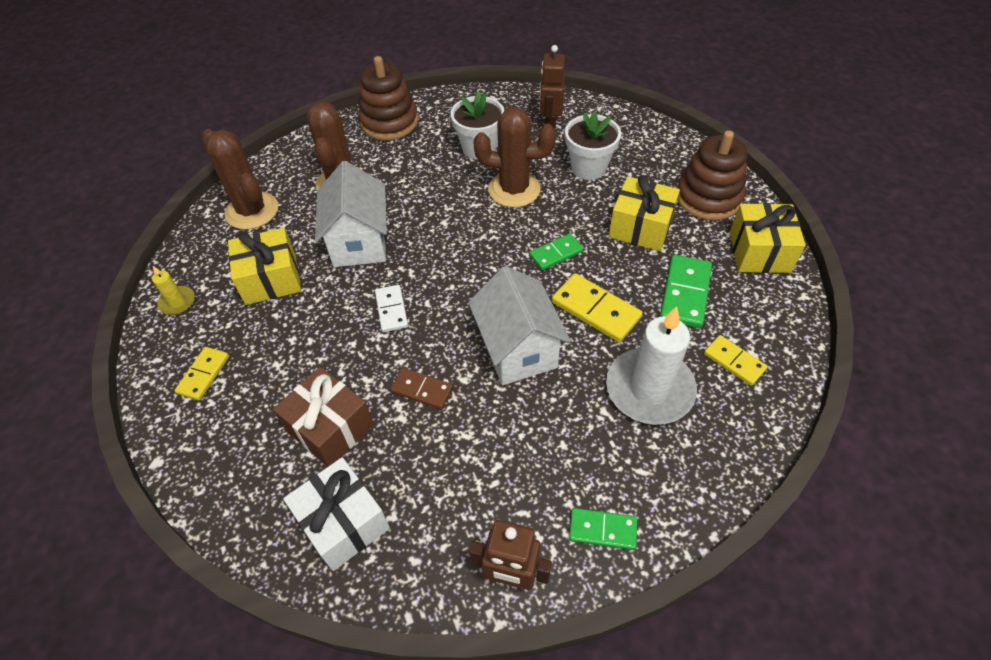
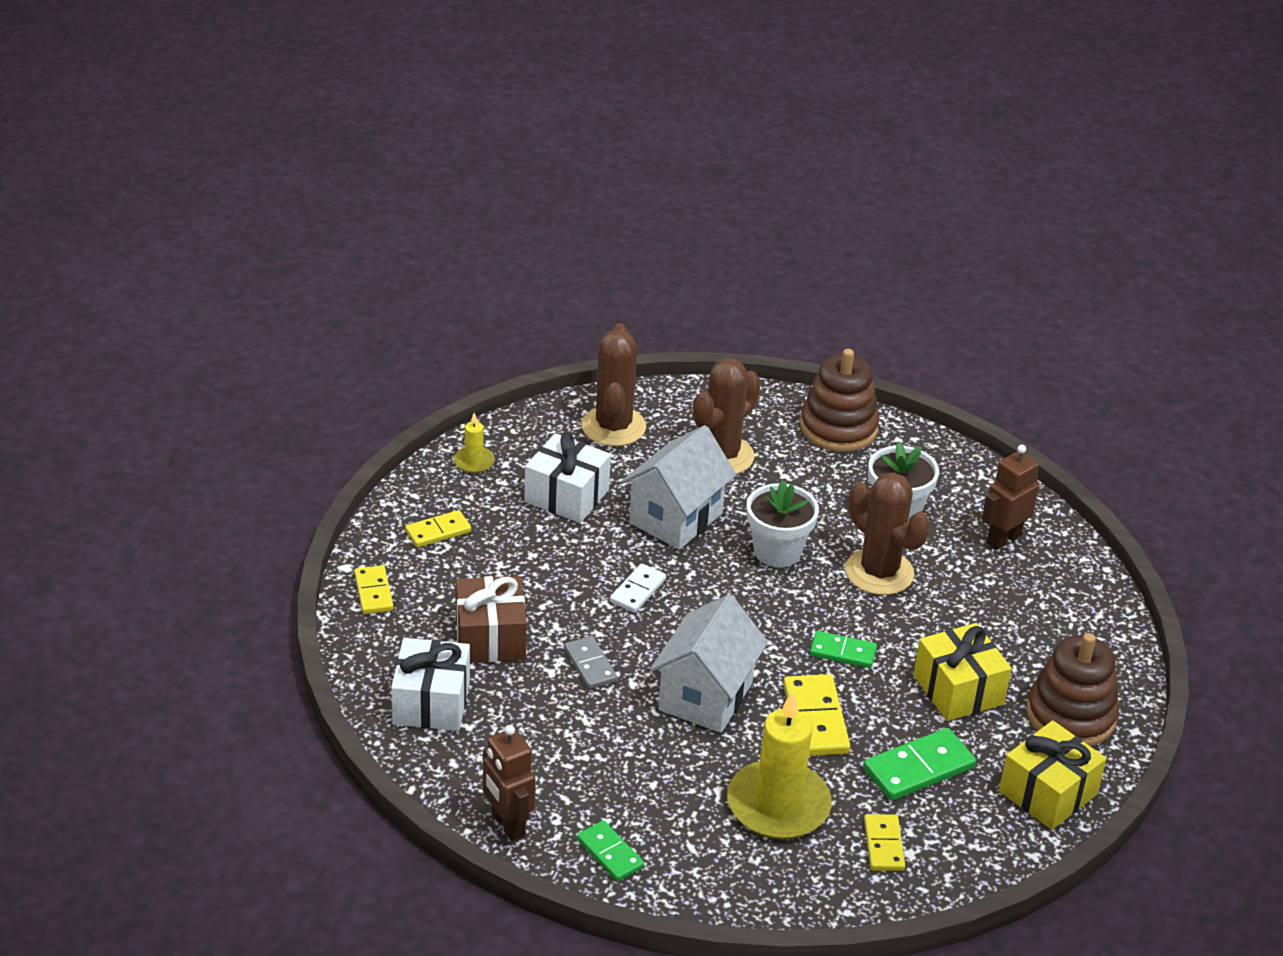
camera: 40 degrees right, 15 degrees down
(201, 465) = (373, 592): none -> yellow domino
(271, 279) = (566, 496): yellow gift -> white gift
(422, 390) = (590, 665): brown domino -> grey domino
(588, 167) = (984, 605): white flower pot -> white flower pot (777, 551)
(649, 389) = (778, 805): white candle -> yellow candle

